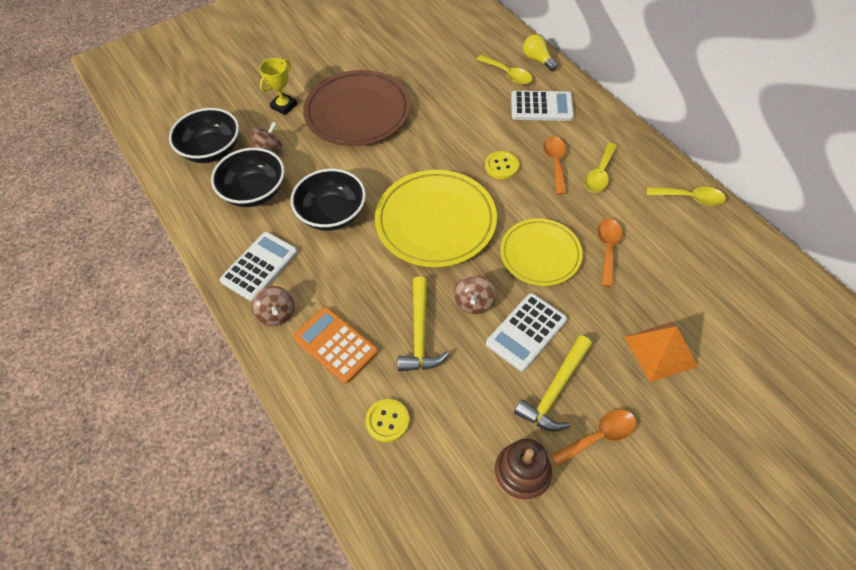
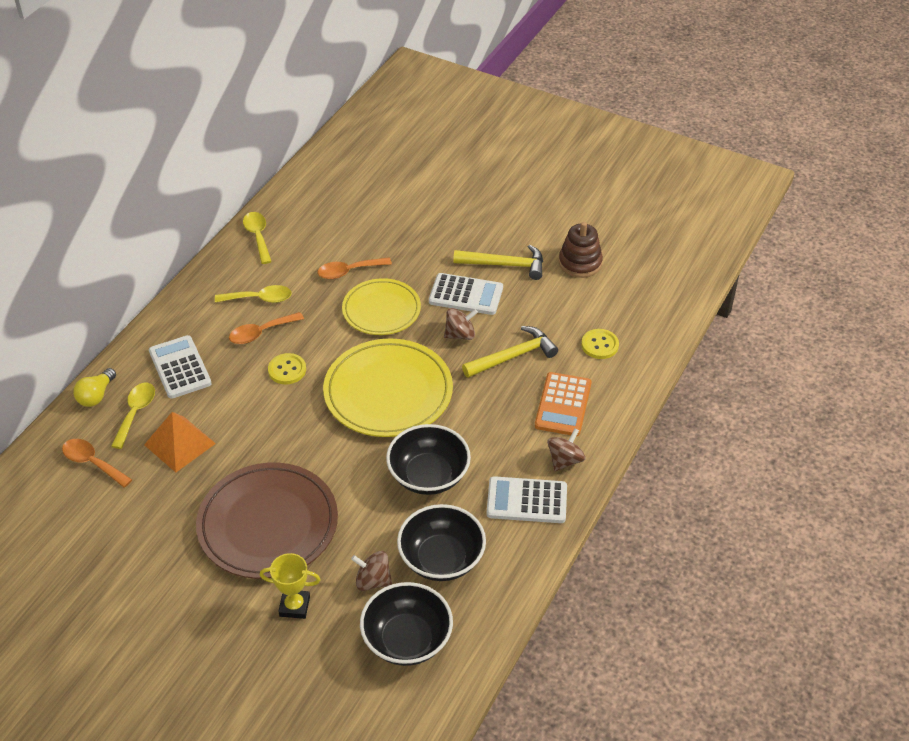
camera: 120 degrees left, 10 degrees down
(599, 436) = (523, 234): orange spoon -> orange spoon (92, 463)
(660, 351) = (431, 221): orange pyramid -> orange pyramid (179, 444)

